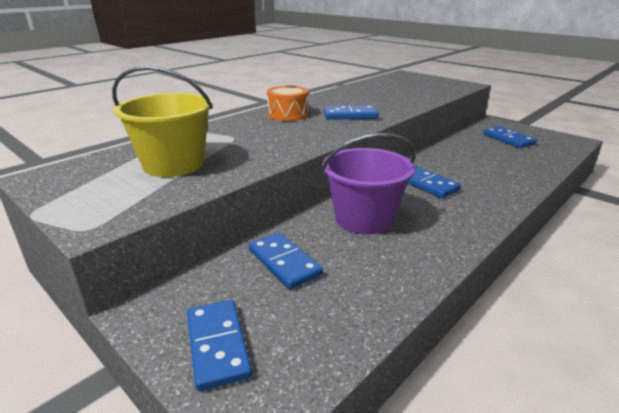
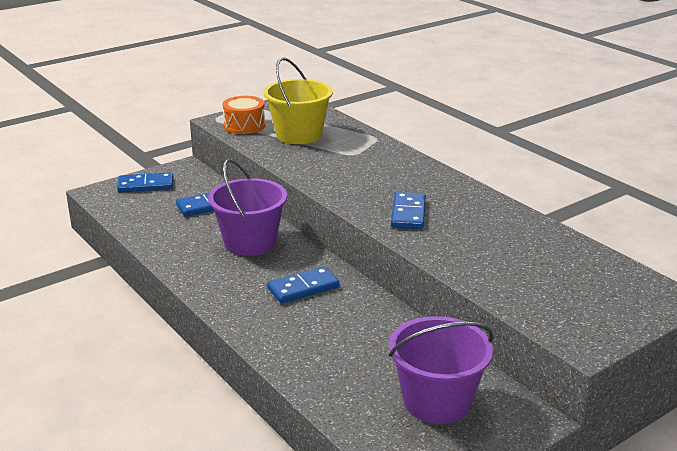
camera: 100 degrees right, 0 degrees up
(288, 114) = (420, 181): orange drum -> orange drum (244, 125)
(508, 139) = (437, 401): blue domino -> purple bucket

